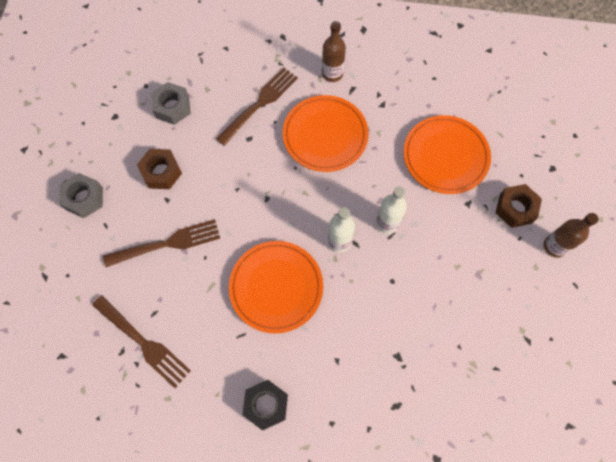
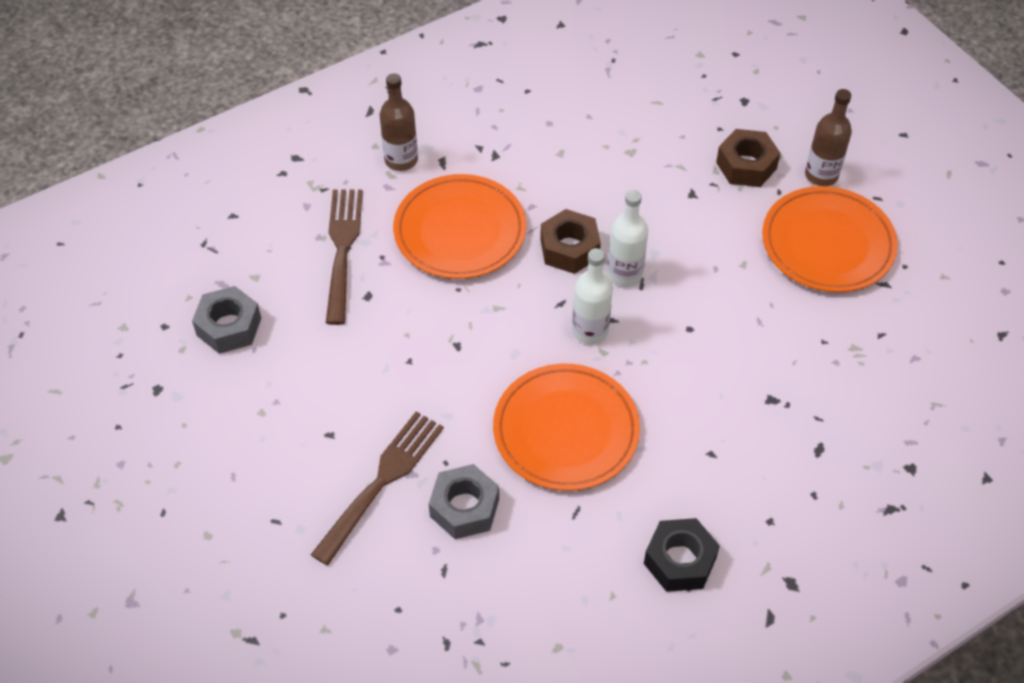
camera: 40 degrees left, 15 degrees down
(84, 198) = (213, 511): grey nut -> grey nut (464, 508)
(142, 342) = (463, 612): brown fork -> none
(161, 172) = (290, 409): brown nut -> brown nut (569, 248)
(445, 156) = (620, 163): orange plate -> orange plate (827, 244)

